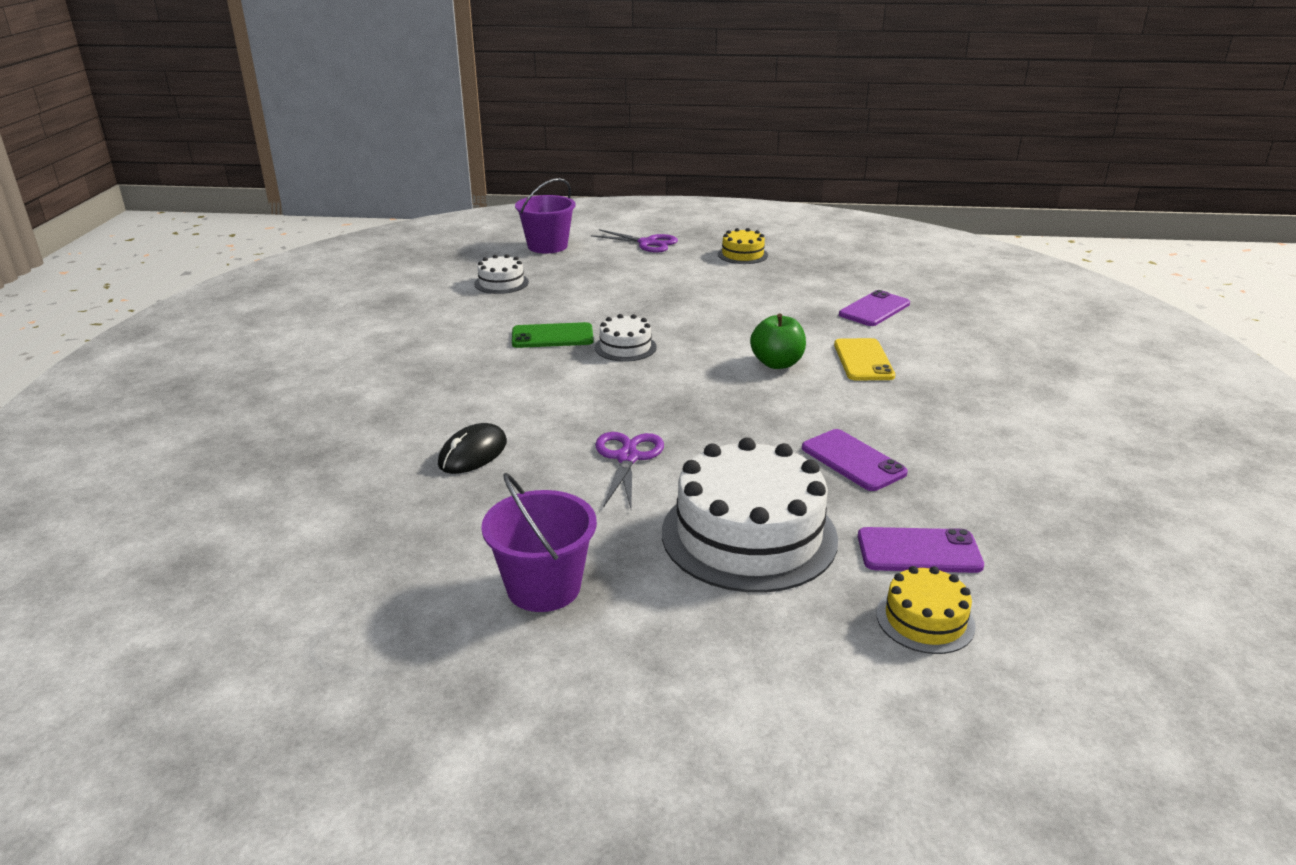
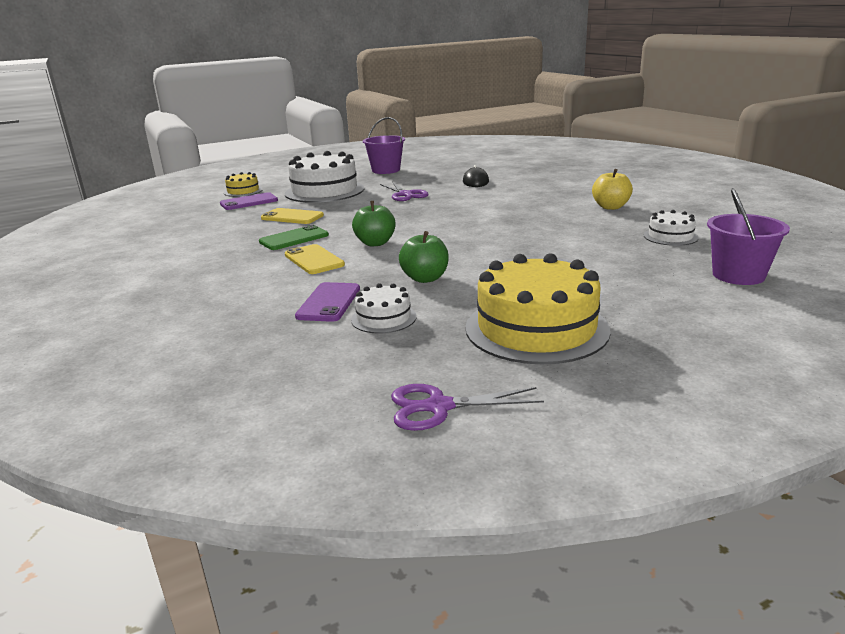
camera: 150 degrees right, 5 degrees down
(451, 331) = (610, 207): none -> yellow apple
(552, 336) = (546, 220): green phone -> green phone (294, 238)
(625, 347) = (488, 226): white cake -> white cake (383, 318)
(647, 243) = (663, 310): purple scissors -> purple scissors (439, 407)
(742, 254) = (536, 328): yellow cake -> yellow cake, size x2.05
(772, 307) = (425, 278): none -> green apple
(853, 460) = (292, 217): purple phone -> yellow phone

